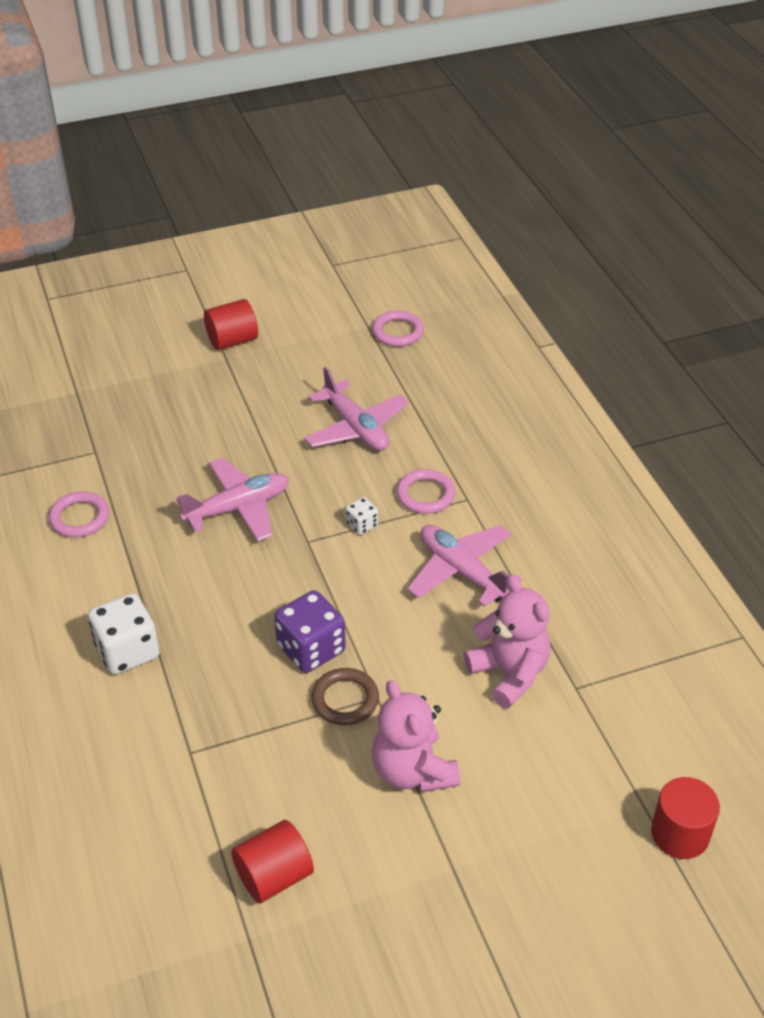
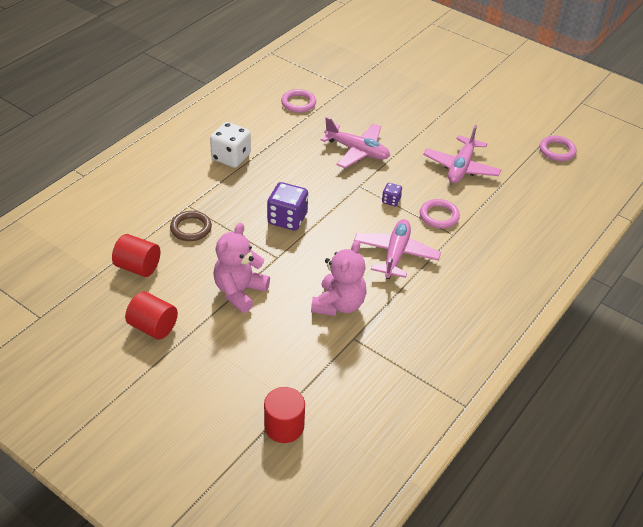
camera: 55 degrees right, 0 degrees up
(232, 340) = (475, 94): red cylinder -> red cylinder (153, 327)
(345, 700) = (265, 246): brown ring -> brown ring (191, 228)
(362, 525) = (391, 201): white dice -> purple dice

